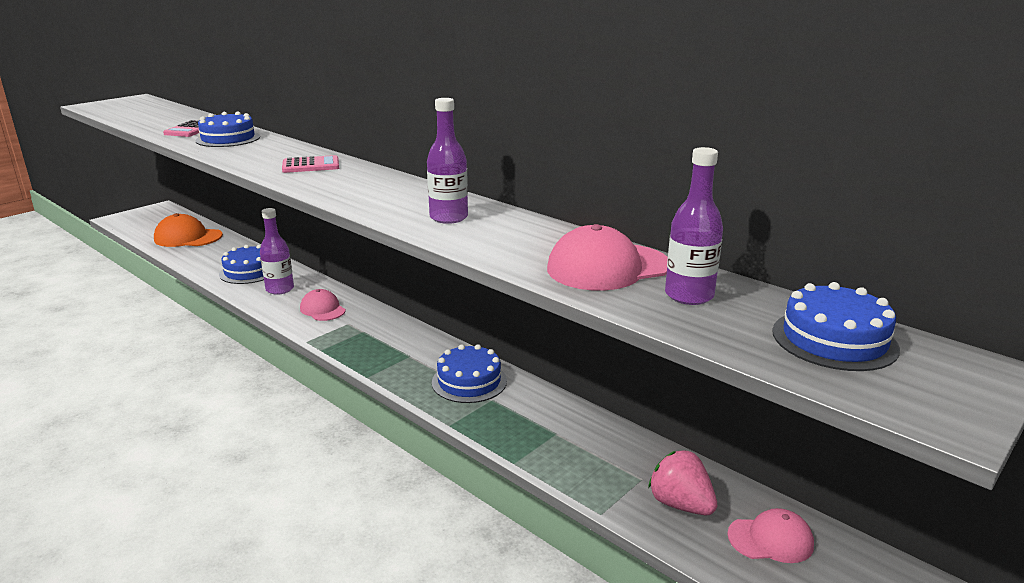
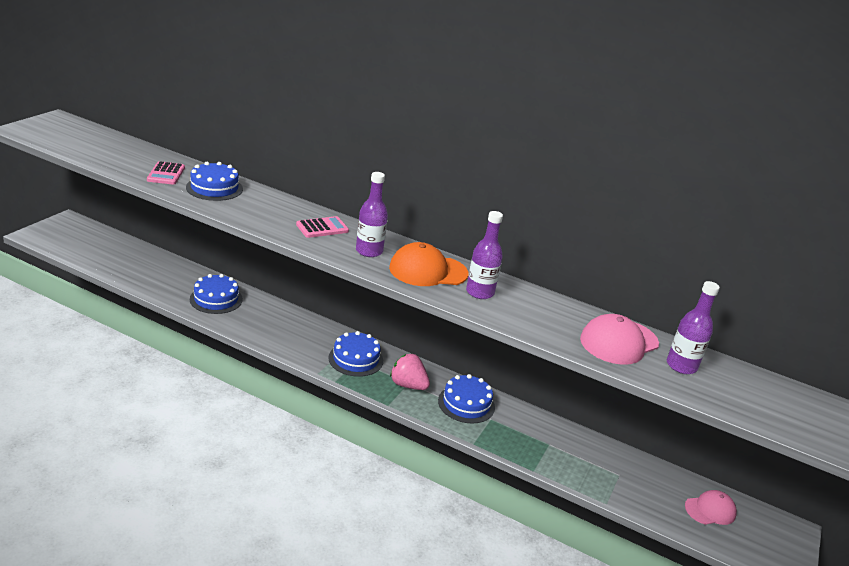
camera: 20 degrees left, 5 degrees up
(188, 237) = (127, 259): orange cap -> orange cap (428, 271)
(280, 289) = (258, 319): purple bottle -> purple bottle (369, 251)
(322, 309) = (309, 339): pink cap -> none
(680, 504) = (650, 491): pink strawberry -> pink strawberry (408, 385)
(834, 339) = (776, 398): blue cake -> blue cake (356, 359)

